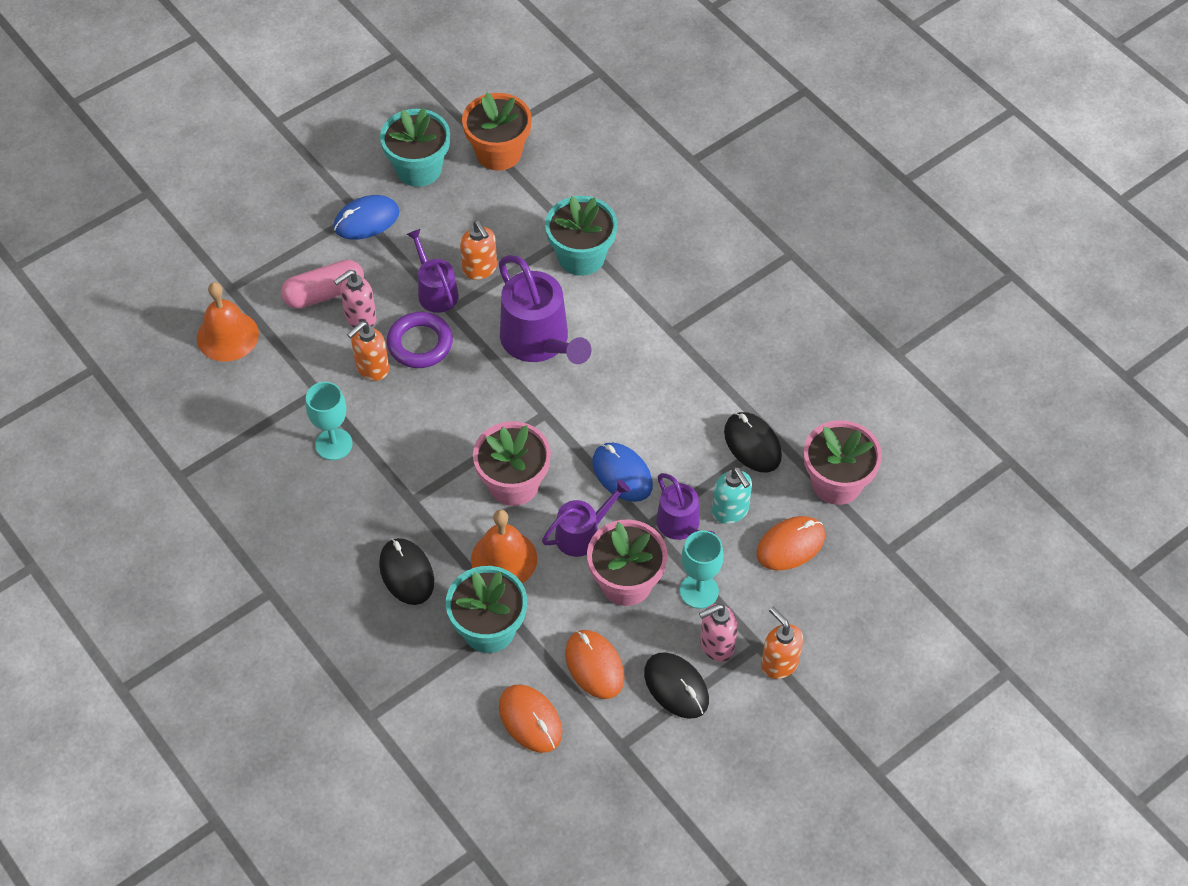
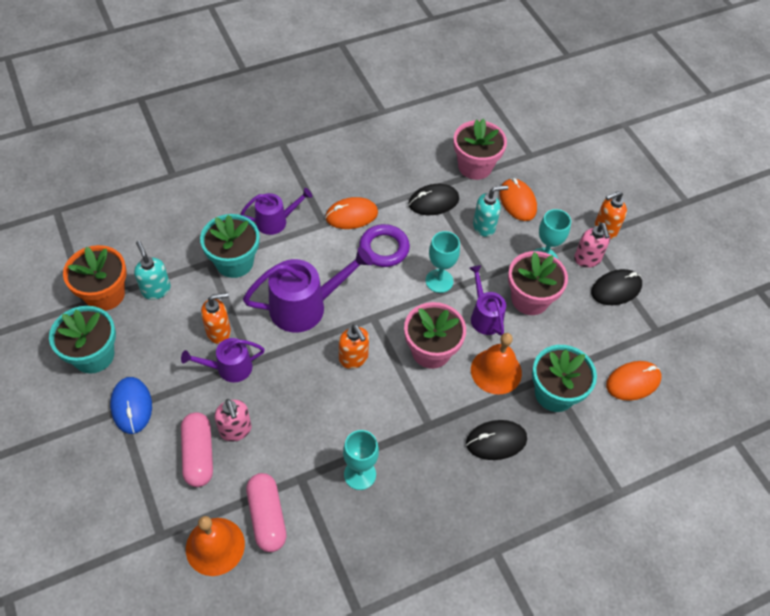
camera: 80 degrees left, 0 degrees up
(267, 371) = (267, 516): none -> pink capsule
(372, 368) = (291, 430): orange soap dispenser -> orange soap dispenser (353, 358)
(420, 343) = (278, 389): purple ring -> purple ring (384, 248)
(519, 195) = (156, 289): none -> turquoise soap dispenser
(594, 666) = (594, 333): orange mouse -> orange mouse (351, 215)
(622, 474) = (439, 281): blue mouse -> turquoise goblet
(681, 526) = (490, 256): purple watering can -> purple watering can (275, 221)

